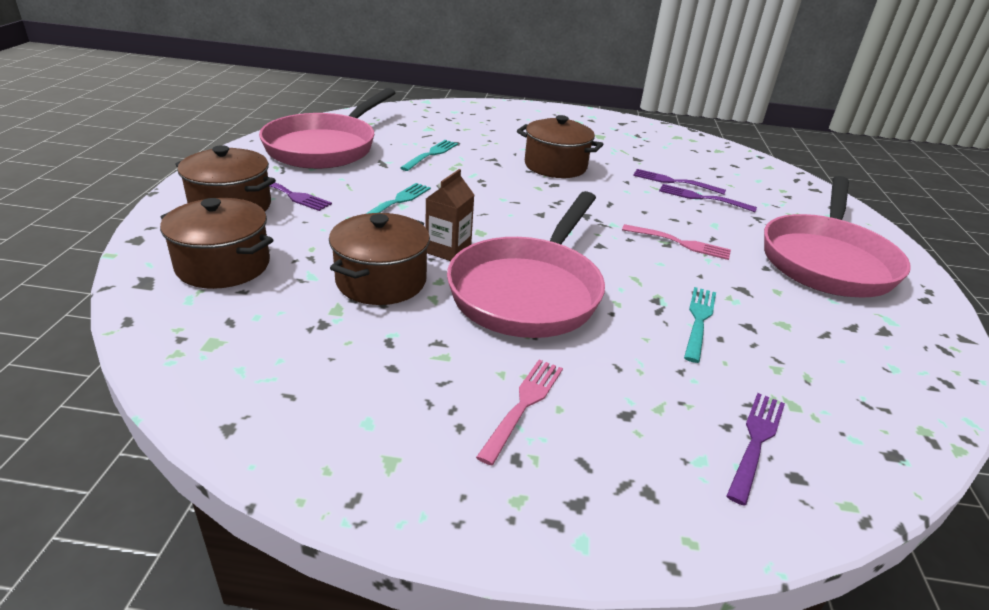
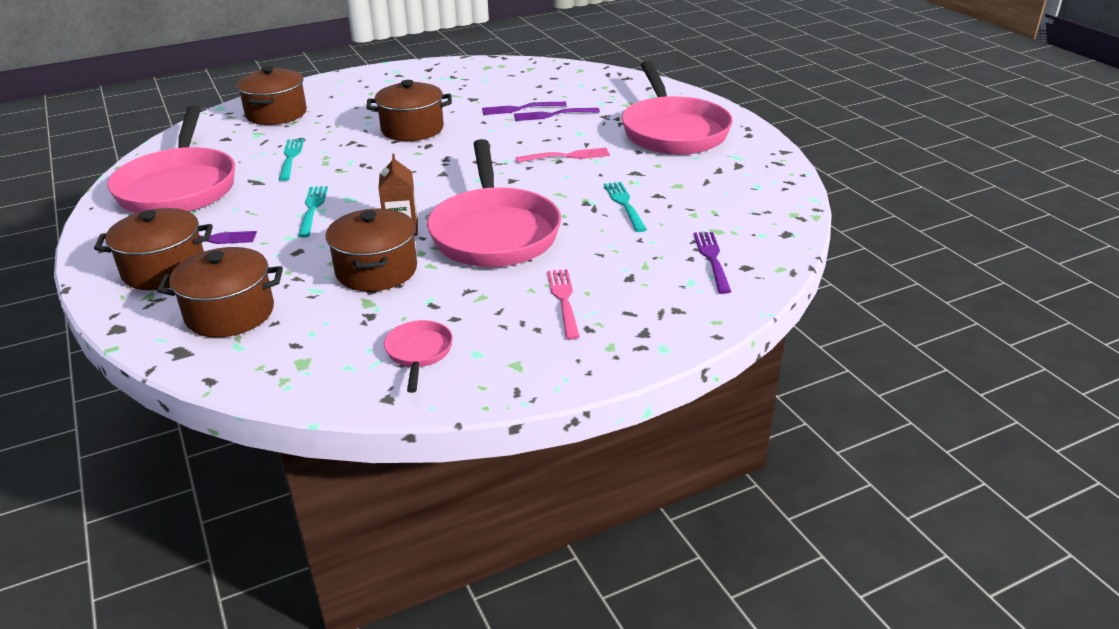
camera: 30 degrees left, 0 degrees up
(315, 390) = (419, 353): none -> pink pan
(461, 118) = (276, 114): none -> brown pot

